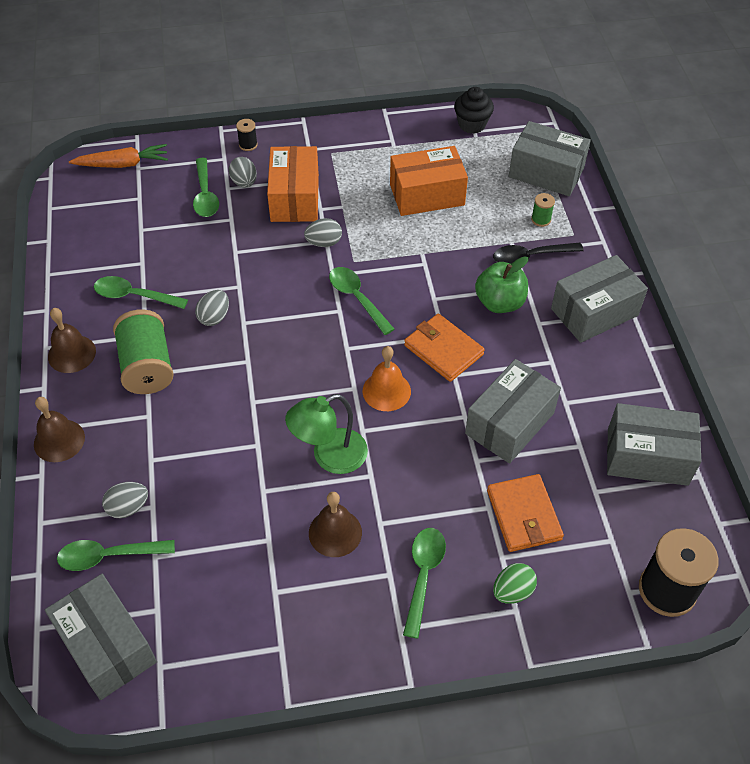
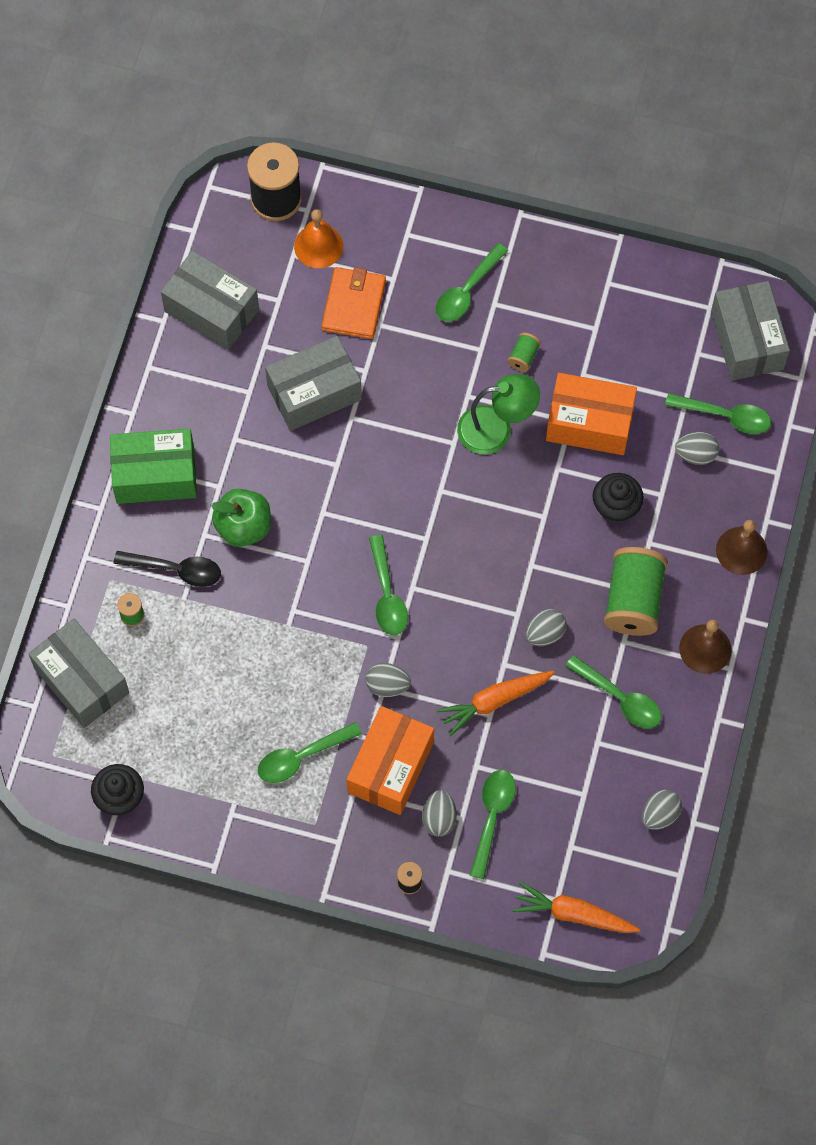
camera: 155 degrees left, 15 degrees up
(76, 236) = (659, 814): none -> grey egg
(190, 433) = (616, 507): none -> black cupcake
(235, 260) = (494, 701): none -> orange carrot
(335, 532) = (523, 357): brown bell -> green spool
(362, 183) = (301, 757): none -> green spoon
(386, 391) = (411, 474): orange bell -> orange bell (318, 246)
(427, 195) = (237, 706): orange box -> orange box (589, 423)
(443, 350) = (332, 496): orange wallet -> none
(512, 591) = (401, 249): green egg -> none
(594, 312) = (155, 475): grey box -> green box

